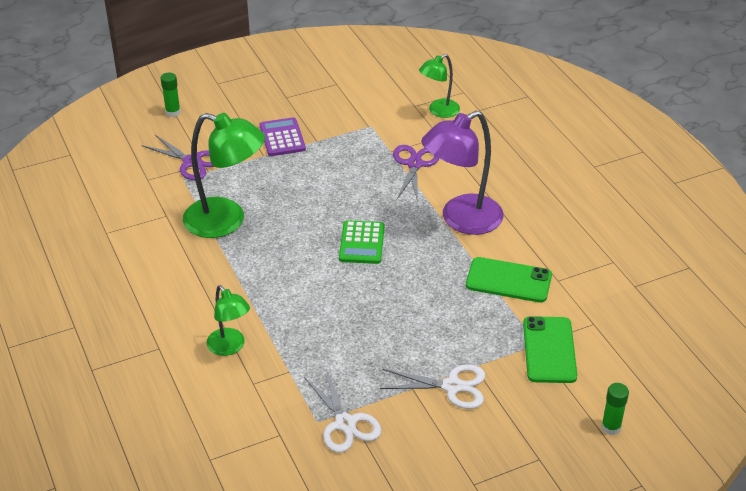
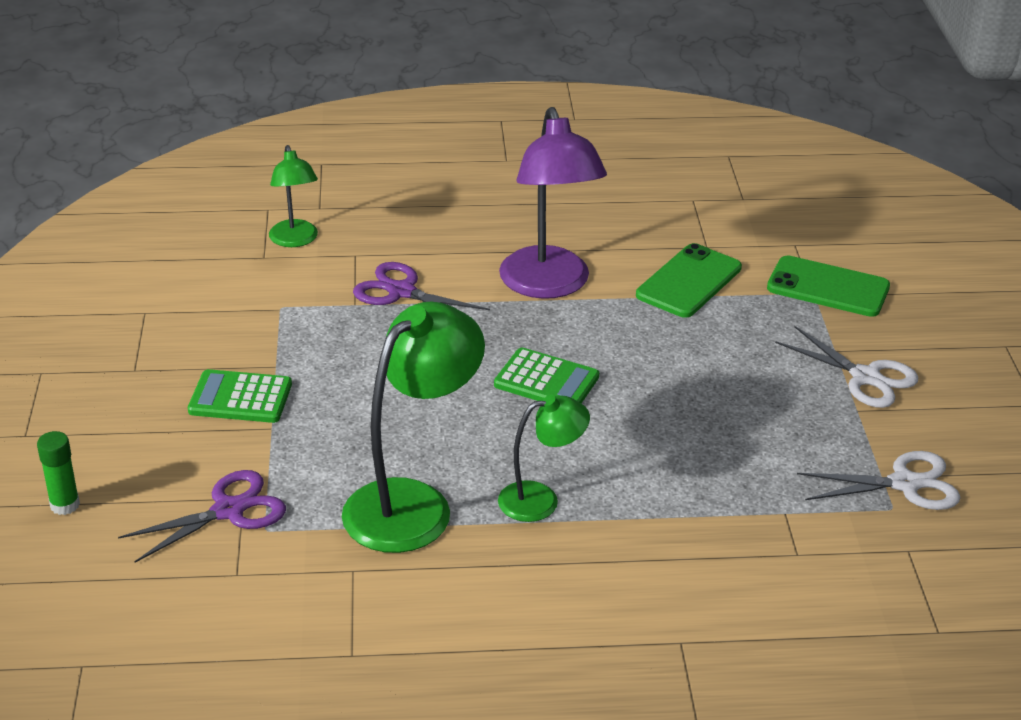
camera: 70 degrees left, 5 degrees down
(230, 347) = (711, 561): green lamp -> green lamp (541, 499)
(282, 138) = (240, 398): purple calculator -> green calculator
(452, 386) = (865, 377): white scissors -> white scissors turned 105 degrees clockwise
(611, 427) = (969, 282): green glue stick -> none

